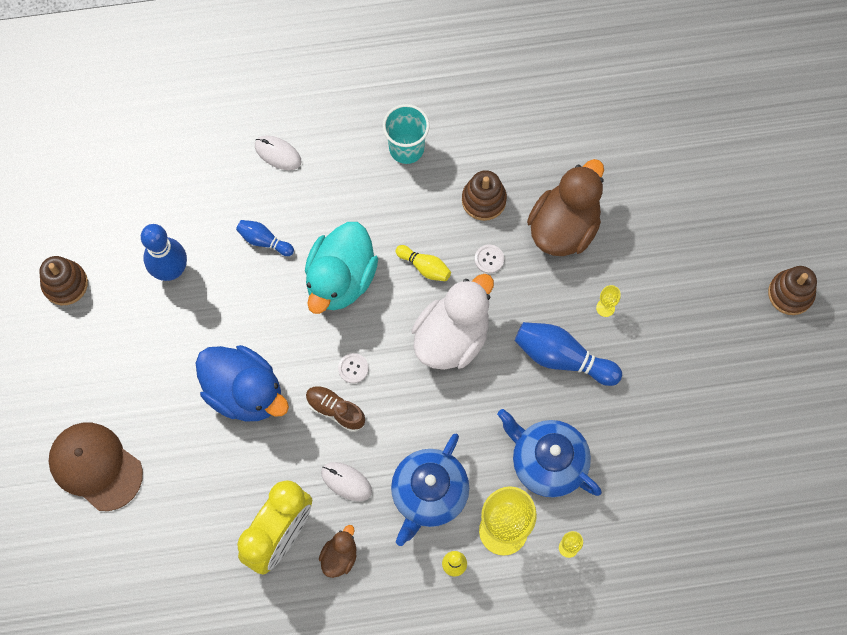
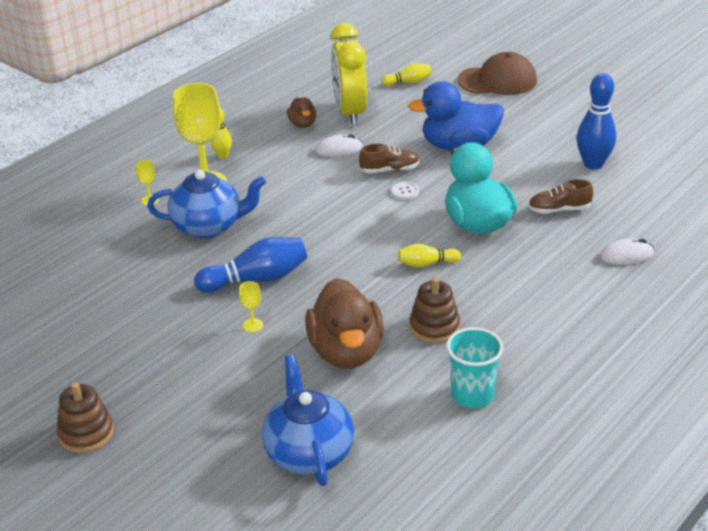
camera: 140 degrees right, 35 degrees down
(65, 284) = (643, 124): brown stacking toy -> none
(175, 542) = (408, 82): none -> yellow bowling pin
(264, 241) = (559, 210): blue bowling pin -> brown shoe
(406, 148) = (540, 318): turquoise cup -> turquoise cup (472, 395)
(429, 494) = (277, 172): blue teapot -> blue teapot (308, 452)
(452, 337) = (356, 242): white duck -> none
(489, 259) = (383, 296): white button -> none

